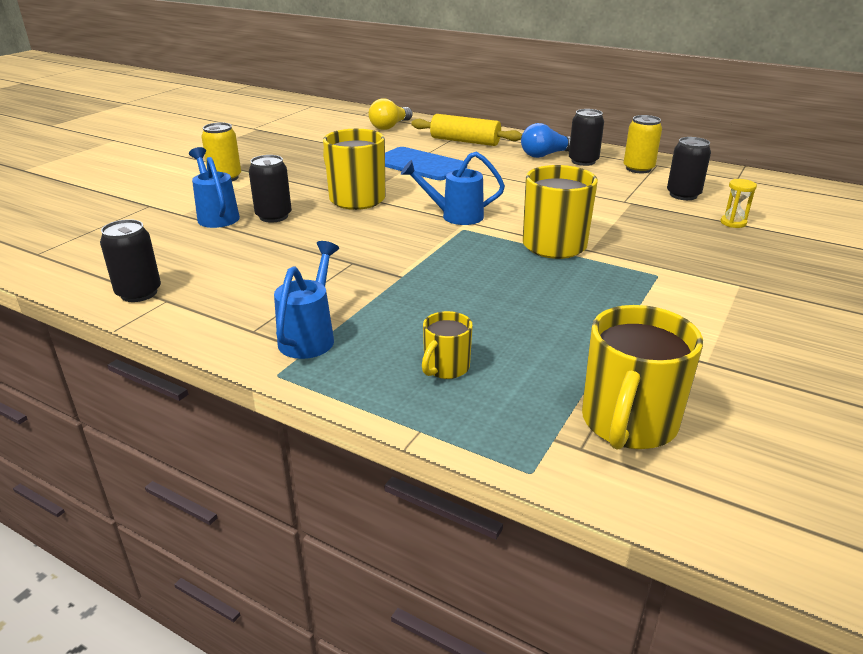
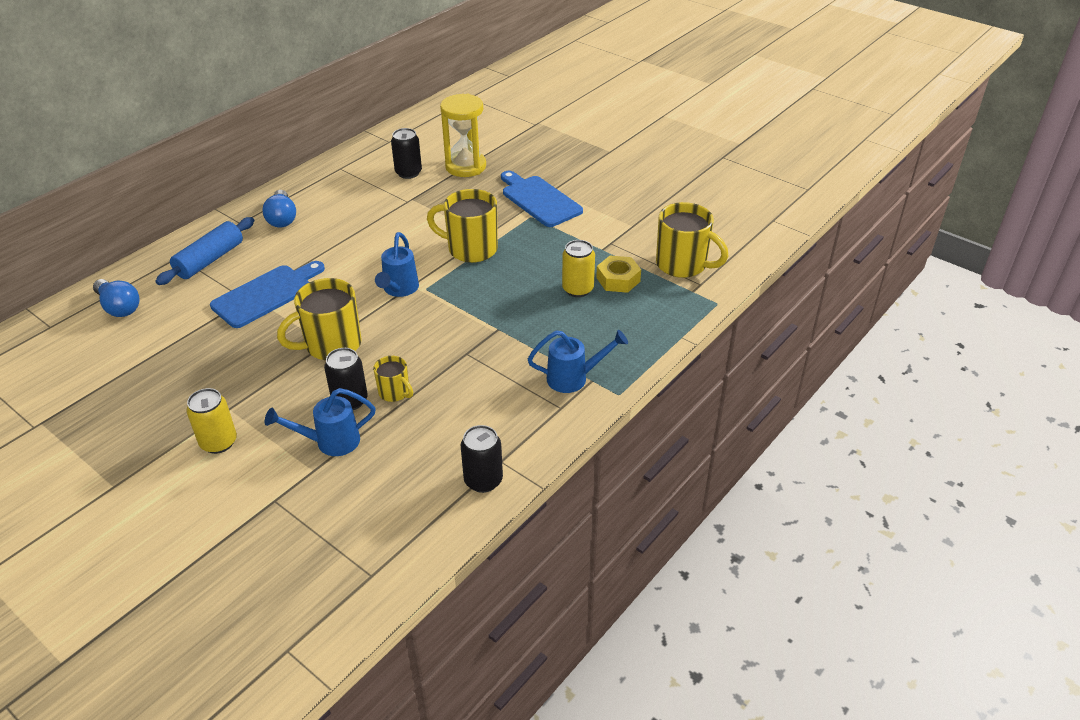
camera: 80 degrees left, 10 degrees up
(310, 336) = (574, 378): blue watering can -> blue watering can turned 150 degrees clockwise
(390, 126) = (119, 307): yellow light bulb -> blue light bulb
(445, 368) = (623, 320): yellow mug -> yellow mug (395, 392)
(465, 141) = (209, 260): yellow rolling pin -> blue rolling pin
(547, 357) = (618, 279): none -> yellow nut
(583, 161) = (310, 202): black can -> none
(638, 169) = (344, 179): yellow can -> yellow can (577, 289)
(705, 277) = (539, 200): none -> blue cutting board
(733, 223) = (465, 166): yellow hourglass -> yellow hourglass, size x2.26

